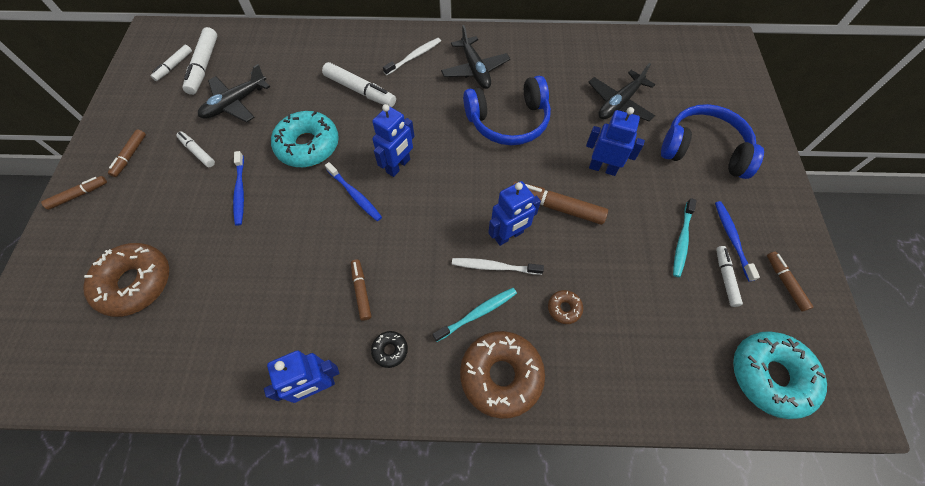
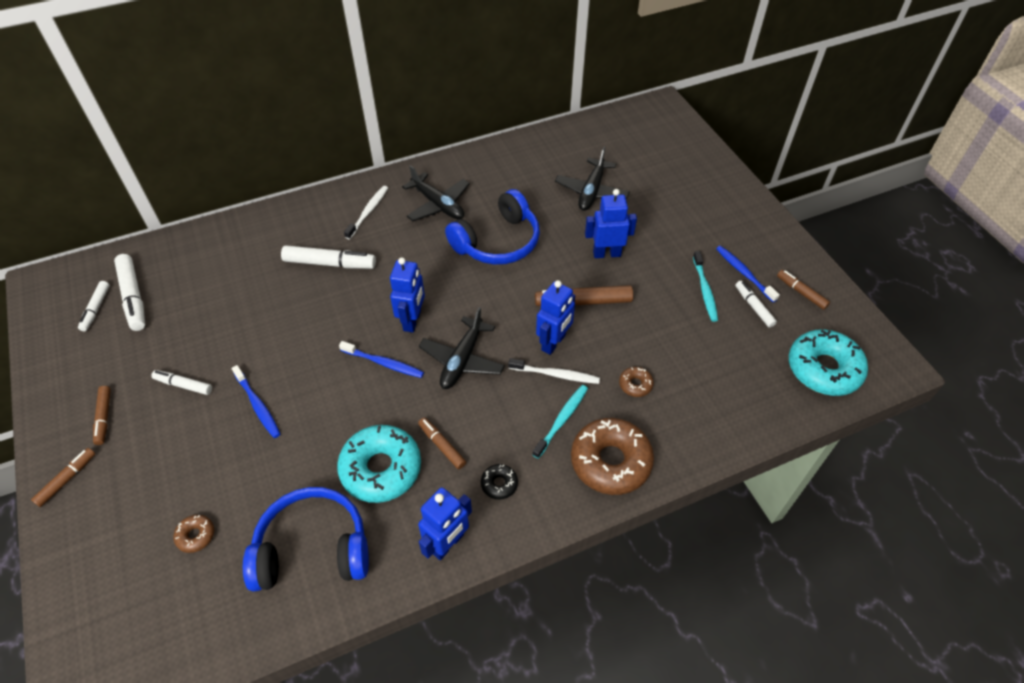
camera: 25 degrees left, 10 degrees down
(135, 283) = (196, 535): brown donut -> brown donut, size x0.45
(235, 103) = (196, 322): black plane -> black plane (462, 360)
(308, 145) = (305, 335): turquoise donut -> turquoise donut (381, 469)
(494, 267) = (555, 374): white toothbrush -> white toothbrush turned 150 degrees counterclockwise
(703, 150) = (685, 207): blue headphones -> blue headphones (313, 548)

